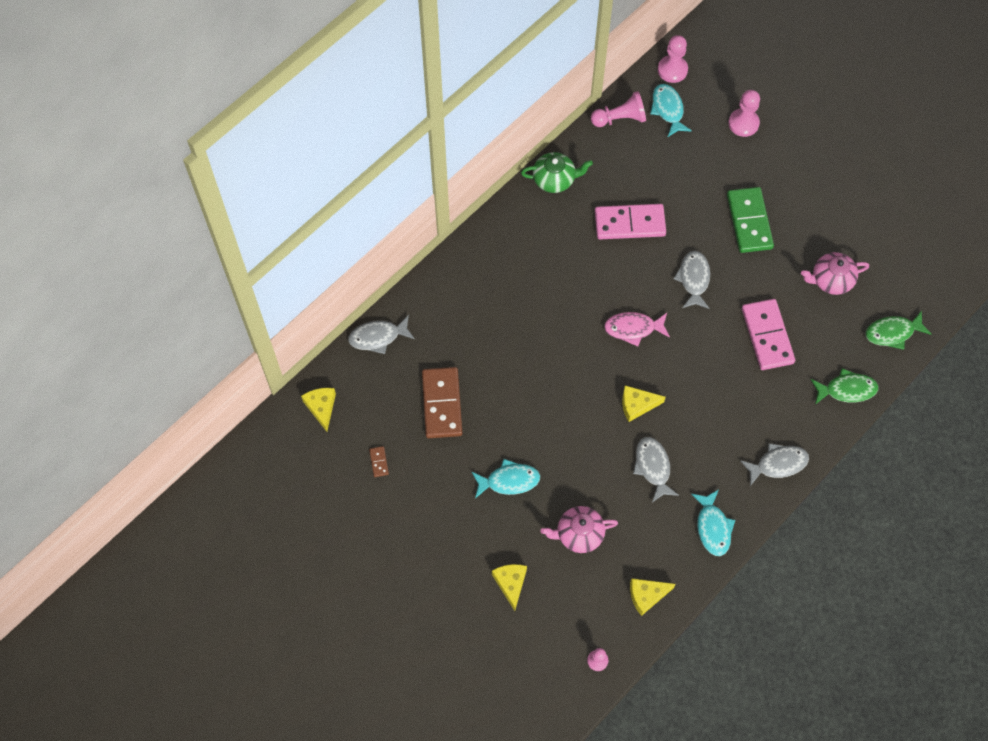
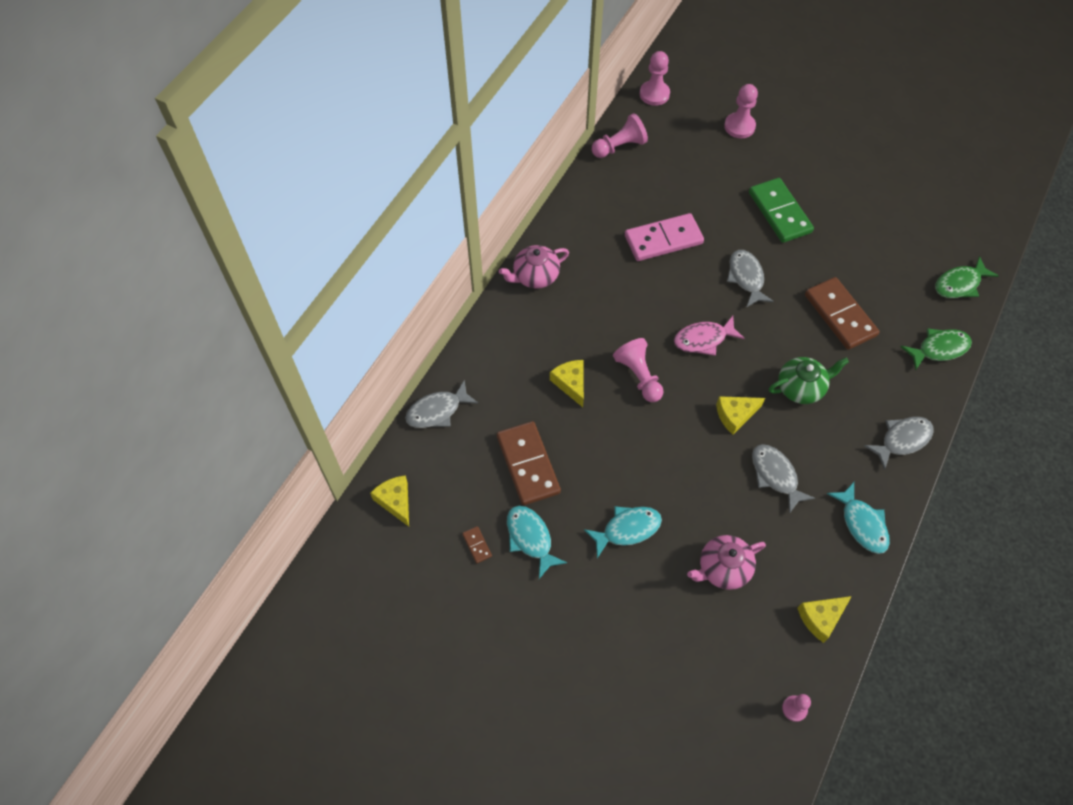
camera: 15 degrees left, 5 degrees down
(510, 583) = (667, 645): yellow cheese -> yellow cheese (571, 383)
(554, 179) = (574, 215): green teapot -> green teapot (801, 388)
(563, 349) = (639, 376): none -> pink pawn
(668, 109) = (663, 129): turquoise fish -> turquoise fish (530, 538)
(767, 336) = (840, 315): pink domino -> brown domino
(831, 280) = (880, 248): pink teapot -> pink teapot (535, 276)

